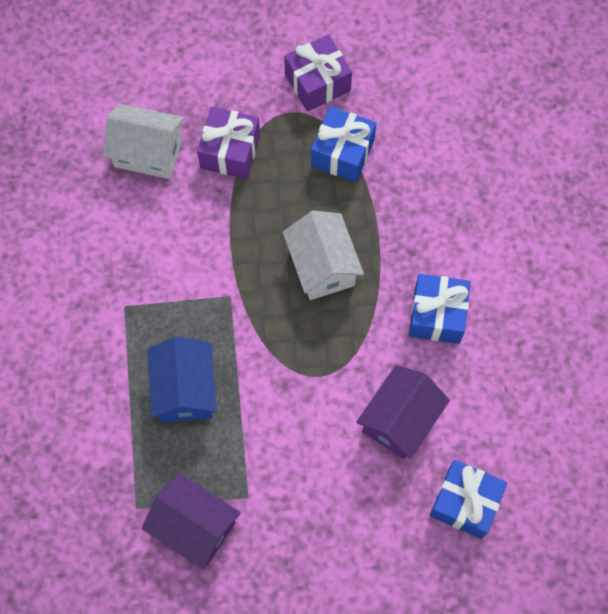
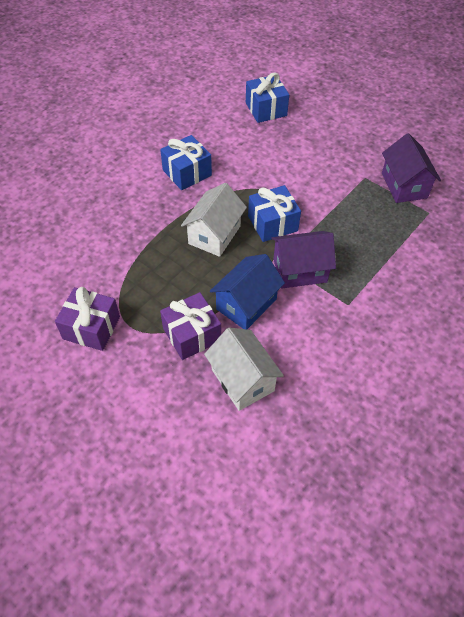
camera: 135 degrees left, 15 degrees down
(185, 389) = (352, 239): blue house -> blue house (246, 304)
(342, 153) = (131, 277): blue gift -> blue gift (272, 223)
(400, 420) = (257, 151): purple house -> purple house (300, 270)

